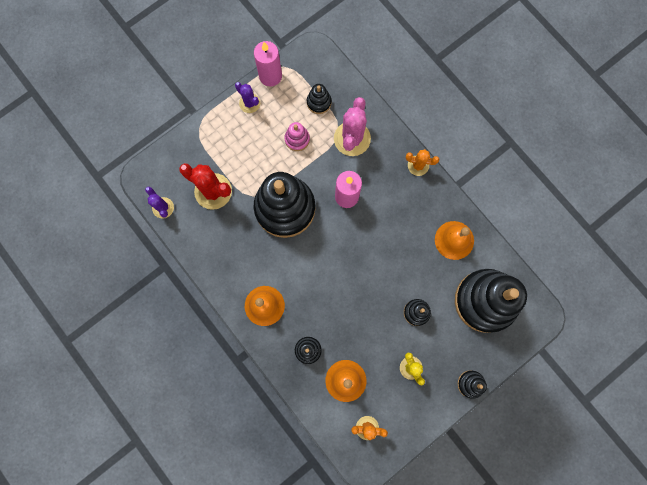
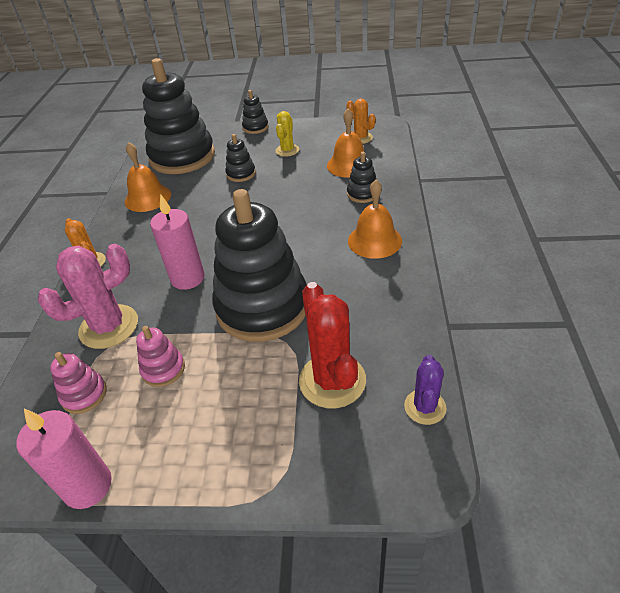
camera: 135 degrees left, 35 degrees down
(249, 103) = (162, 467): purple cactus -> none
(319, 102) = (84, 394): black stacking toy -> pink stacking toy

